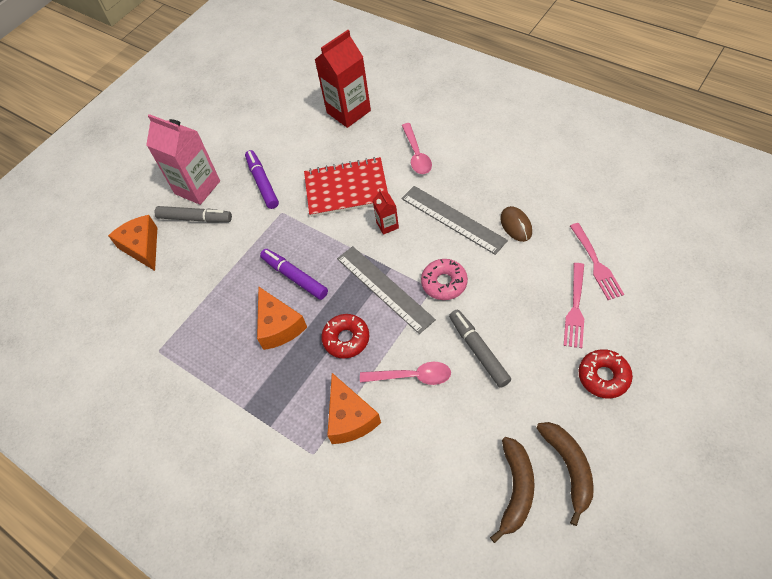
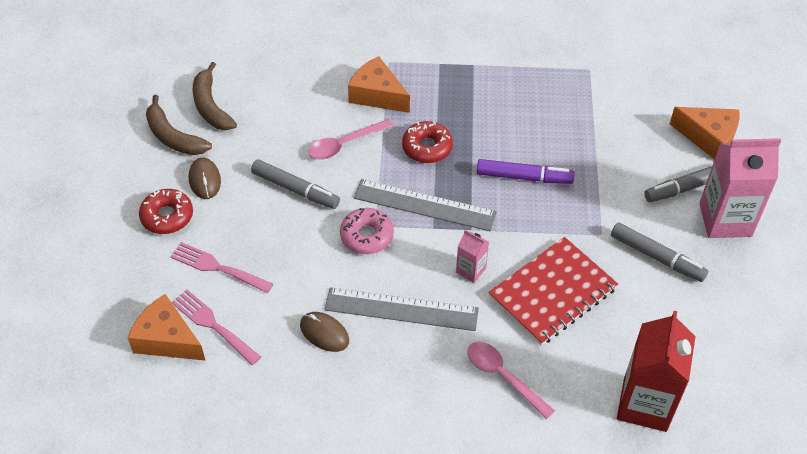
camera: 140 degrees right, 5 degrees down
(262, 183) = (657, 257): purple marker -> grey marker
(279, 326) = (499, 131): orange cheese -> orange cheese (167, 339)
(387, 225) = (471, 270): red carton -> pink carton
(555, 399) = (204, 180): none -> brown mouse
(575, 308) = (218, 268): pink fork -> pink fork turned 45 degrees counterclockwise

